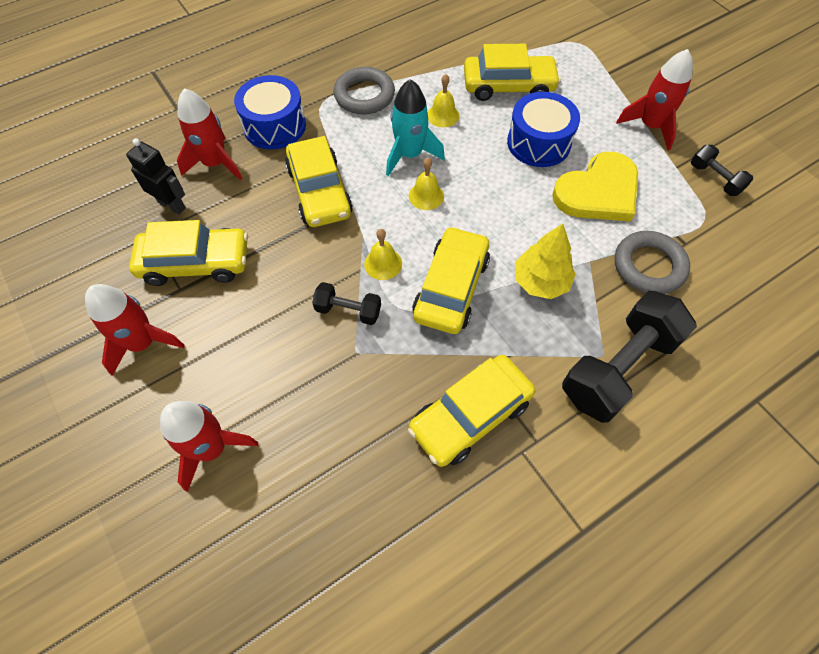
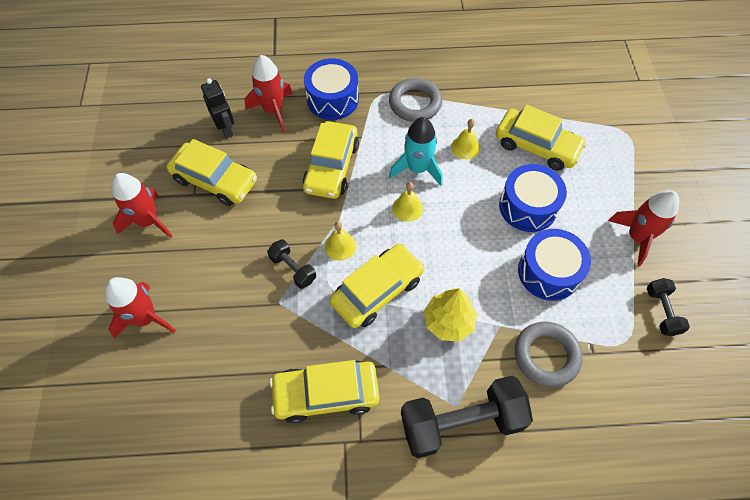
camera: 30 degrees right, 0 degrees up
(598, 192) = (548, 272): yellow heart -> blue drum

